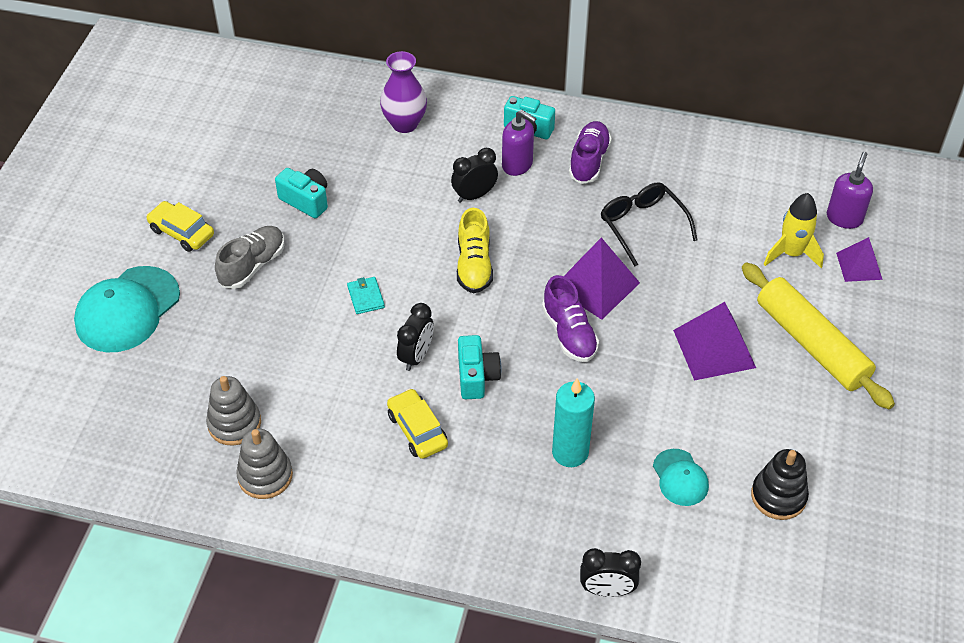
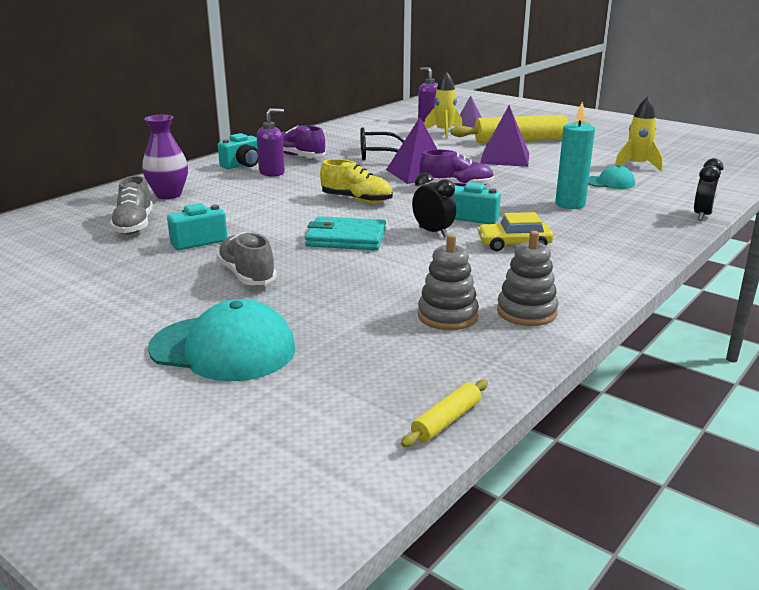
camera: 65 degrees left, 25 degrees down
(78, 469) = (446, 421): none -> yellow rolling pin
(127, 310) = (223, 349): turquoise cap -> turquoise cap turned 45 degrees counterclockwise
(181, 232) = (150, 301): yellow car -> none
(318, 143) = (134, 225): none -> grey shoe
(365, 297) = (346, 238): turquoise wallet -> turquoise wallet, size x1.92
(474, 195) = (284, 188): black clock -> none
(778, 496) = (637, 166): black stacking toy -> yellow rocket

